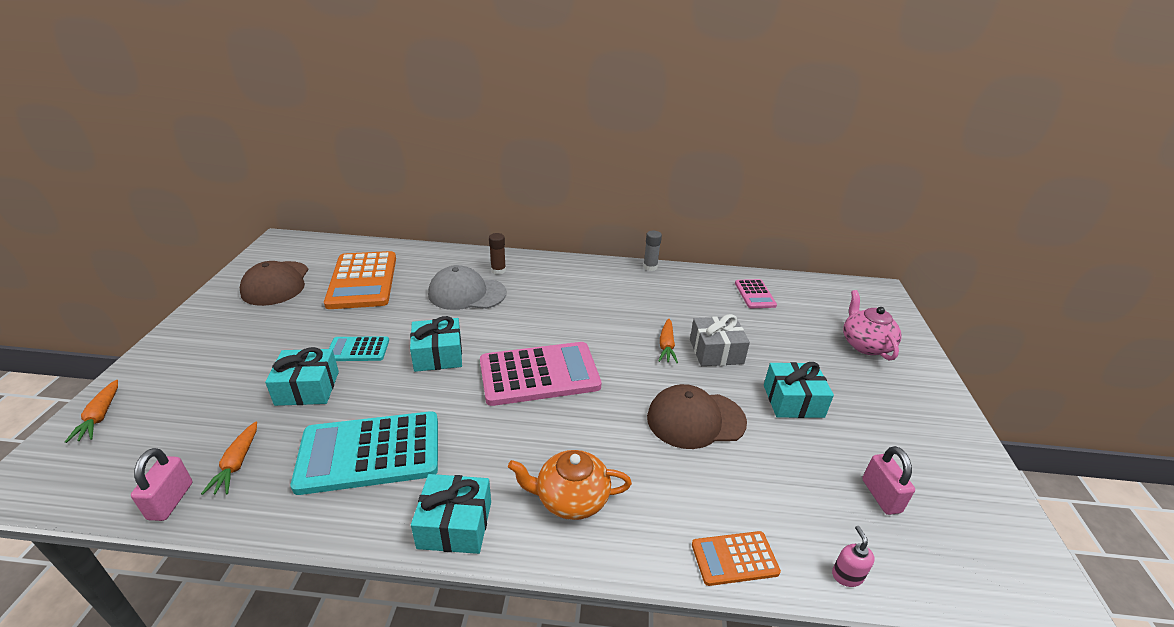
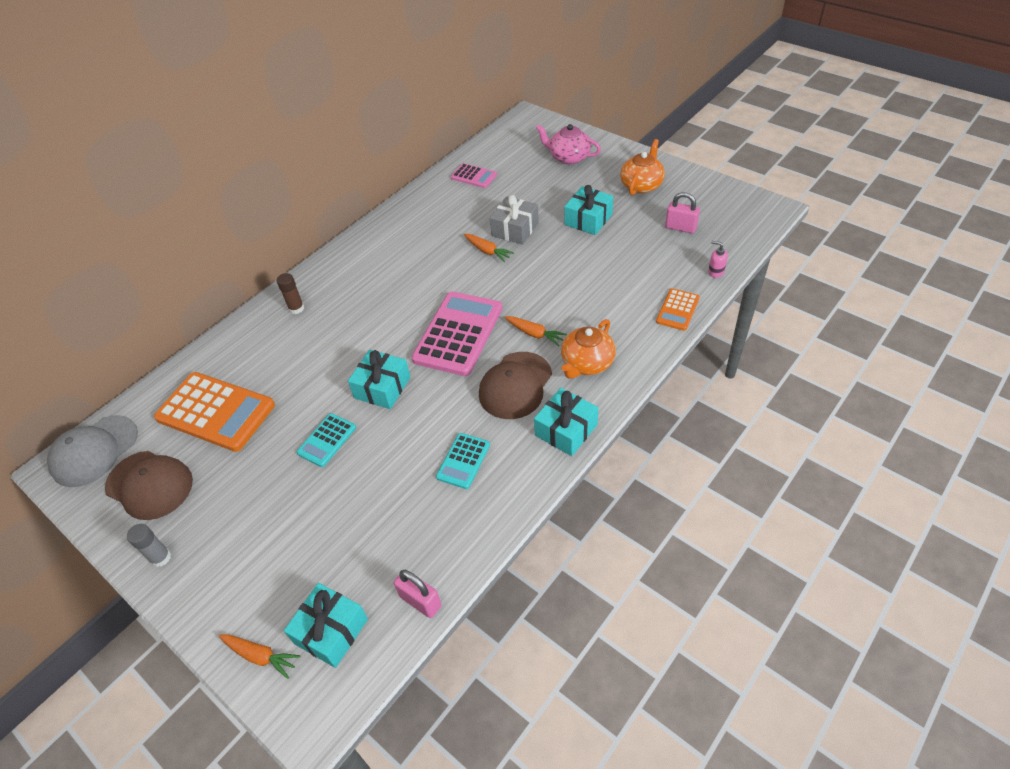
camera: 50 degrees left, 15 degrees up
(237, 464) = (410, 551): orange carrot -> orange carrot (535, 334)
(307, 388) = (351, 487): turquoise gift -> turquoise gift (331, 631)
(370, 452) = (463, 461): turquoise calculator -> turquoise calculator, size x0.51
(466, 293) = (311, 342): grey cap -> grey cap (94, 451)
(650, 267) = (386, 213): grey glue stick -> grey glue stick (161, 557)
(695, 419) = (568, 273): brown cap -> brown cap (515, 385)
(903, 423) = (641, 185): none -> orange teapot

